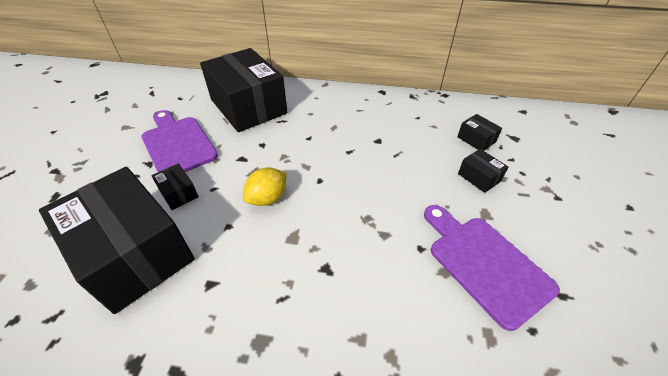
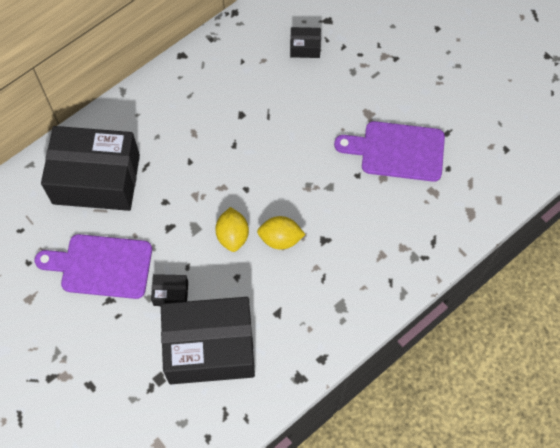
camera: 50 degrees left, 20 degrees up
(294, 232) = (280, 239): none -> yellow lemon
(479, 177) = (339, 85): black box -> none

